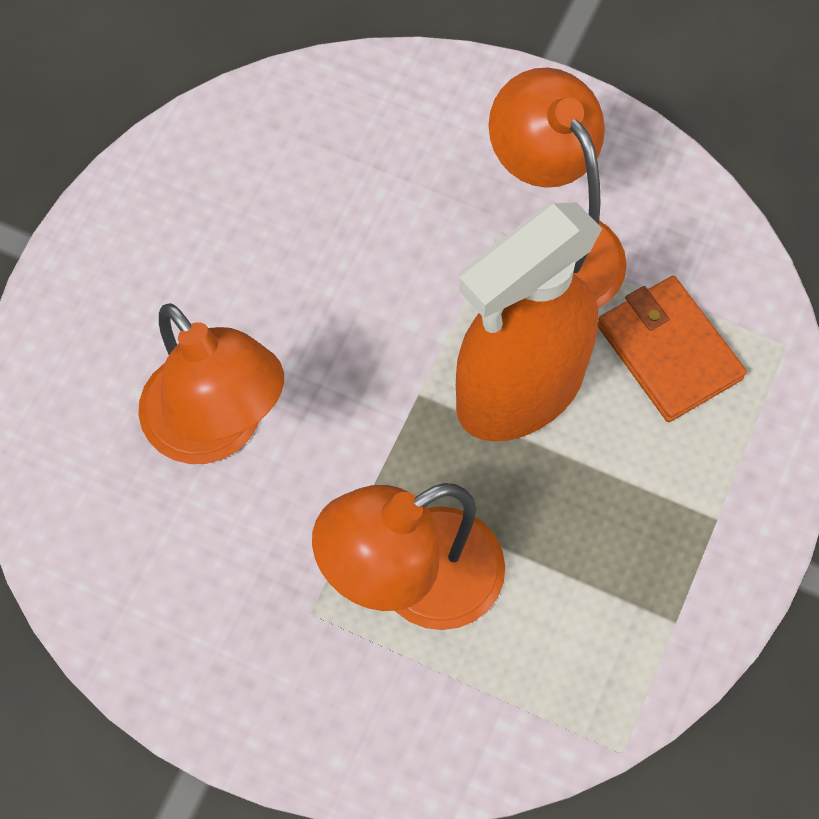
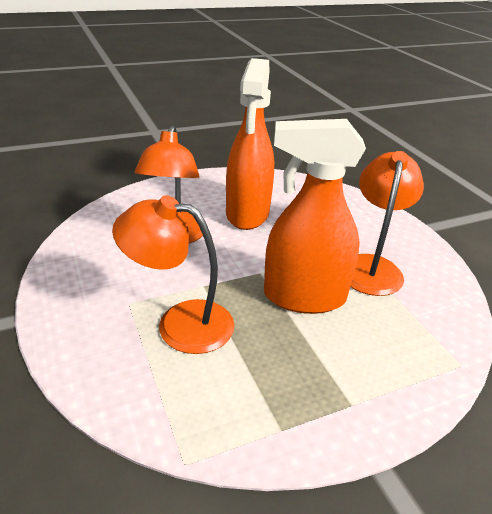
camera: 40 degrees right, 30 degrees down
(268, 273) = (247, 214): none -> orange spray bottle
(669, 351) = (391, 328): orange wallet -> none

